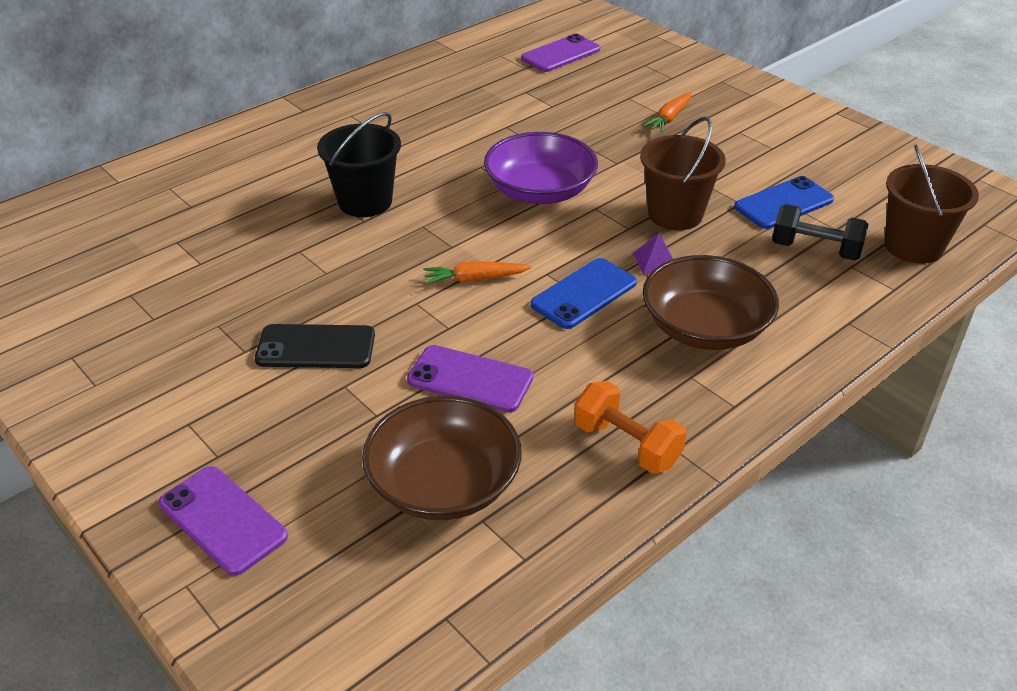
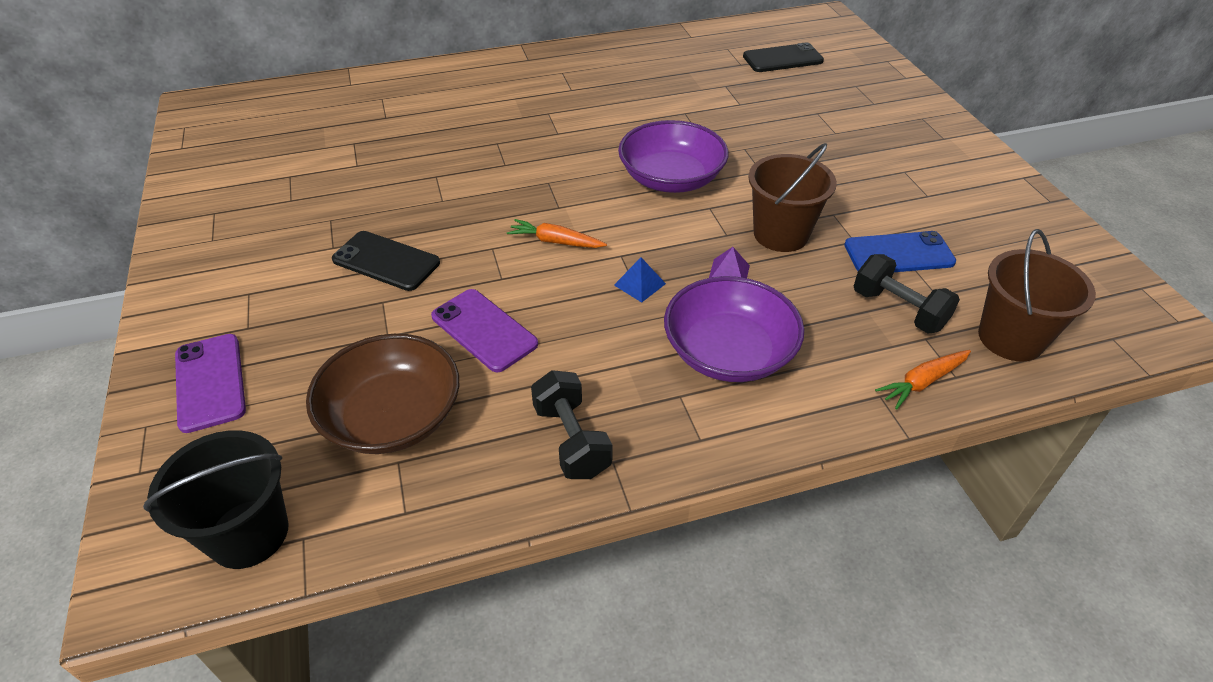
camera: 25 degrees right, 5 degrees up
(365, 202) = (518, 148): black bucket -> black bucket (248, 533)
(560, 54) = (782, 59): purple phone -> black phone
(584, 294) = (639, 284): blue phone -> blue pyramid
(626, 445) = (571, 440): orange dumbbell -> black dumbbell
(669, 118) = (843, 141): orange carrot -> orange carrot (922, 382)
(705, 327) = (728, 352): brown bowl -> purple bowl

